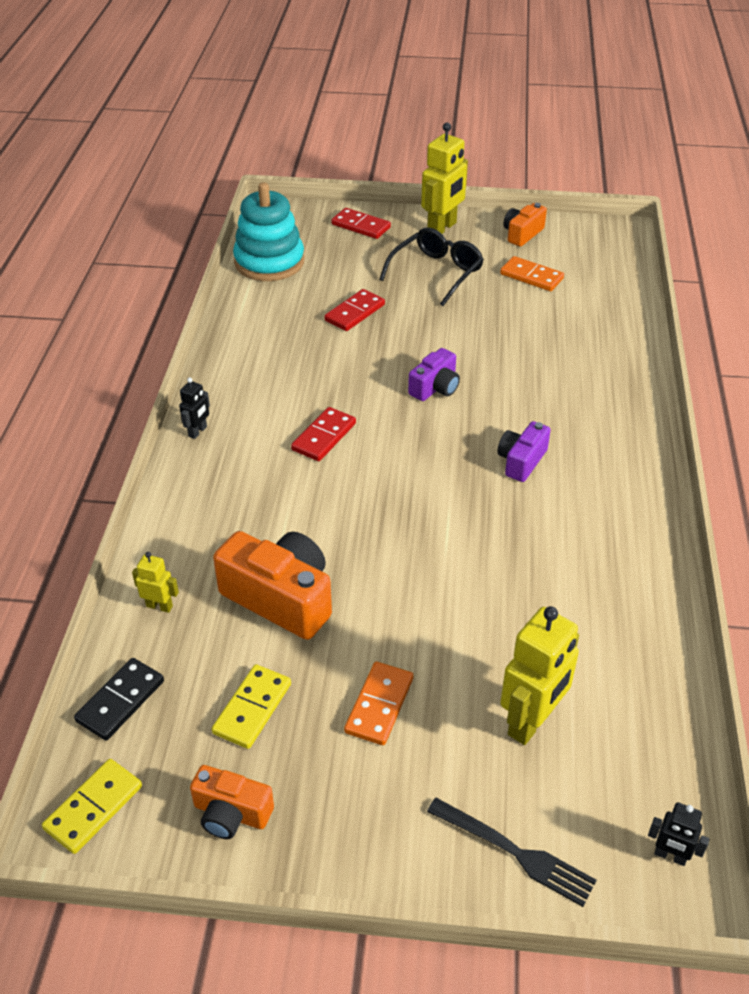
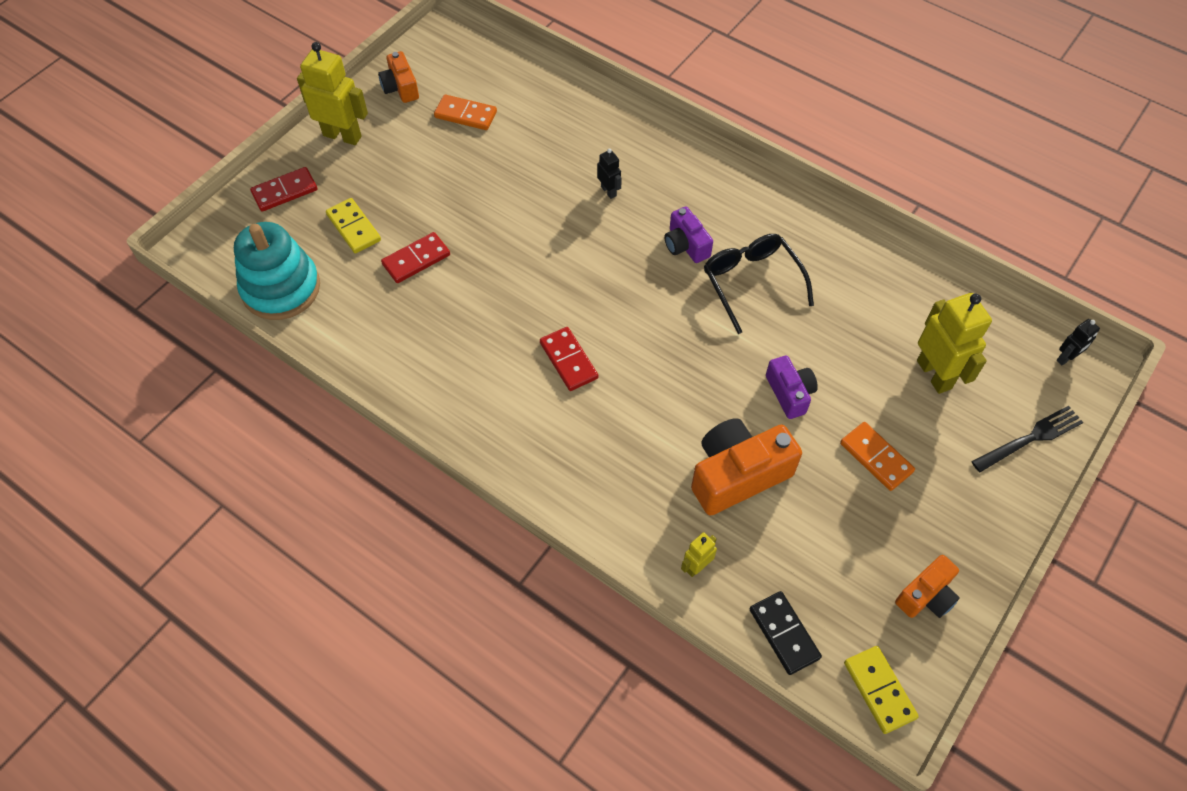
camera: 60 degrees left, 15 degrees up
(198, 432) = (496, 452): black robot -> black robot (609, 191)
(252, 708) = (838, 542): yellow domino -> yellow domino (354, 227)
(355, 313) = (416, 260): red domino -> red domino turned 75 degrees clockwise
(435, 387) = (561, 254): purple camera -> purple camera (789, 393)
(436, 273) = (406, 174): black glasses -> black glasses (751, 282)
(442, 228) = (342, 135): yellow robot -> yellow robot turned 45 degrees counterclockwise
(531, 276) = (465, 115): orange domino -> orange domino turned 45 degrees clockwise

